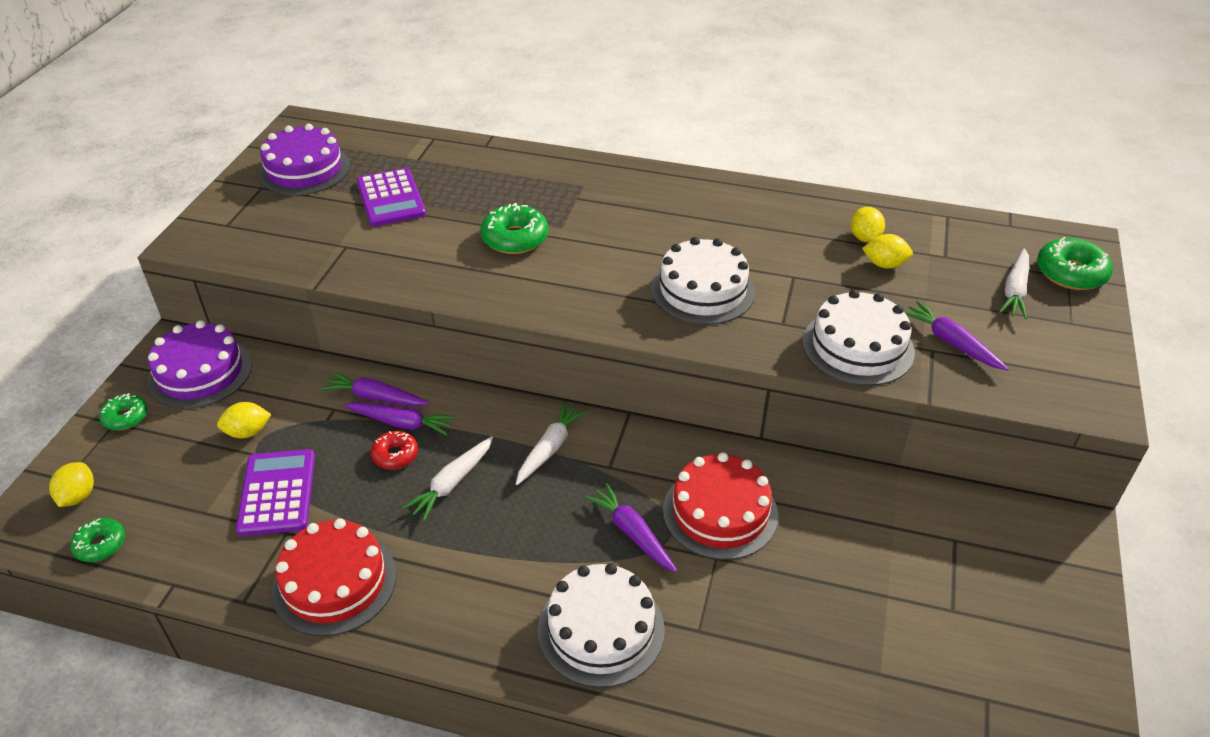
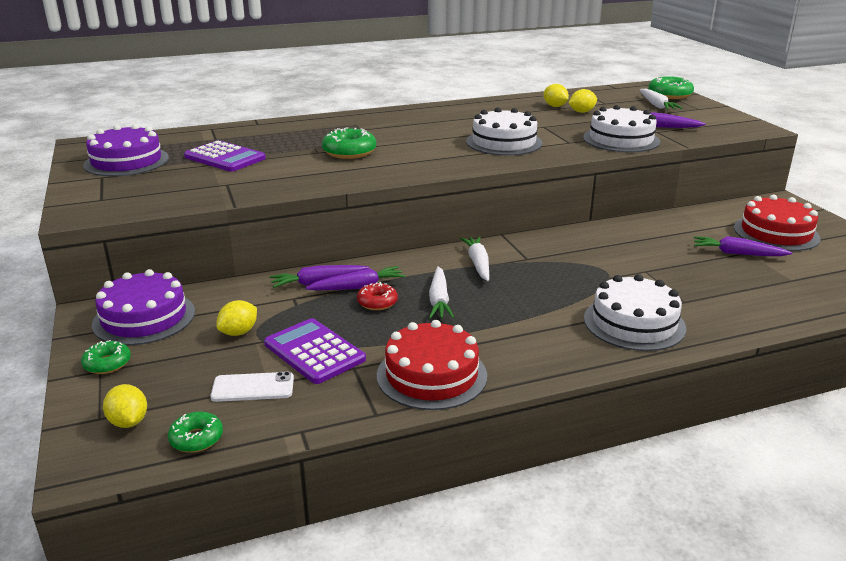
camera: 35 degrees left, 15 degrees down
(191, 509) = (253, 387): none -> white phone
(632, 533) = (585, 279): purple carrot -> purple carrot (737, 253)
(720, 512) = (618, 253): red cake -> red cake (776, 233)

